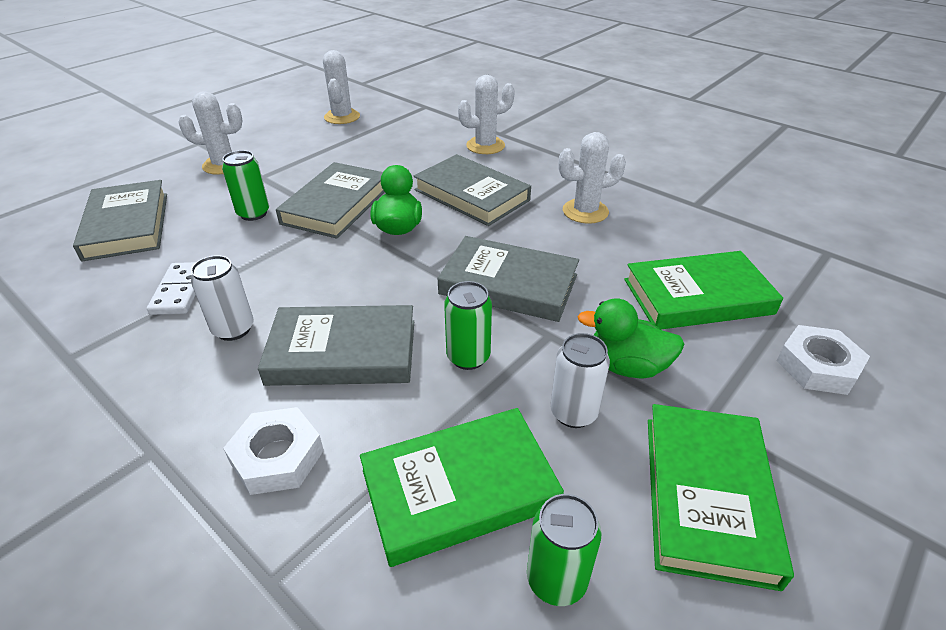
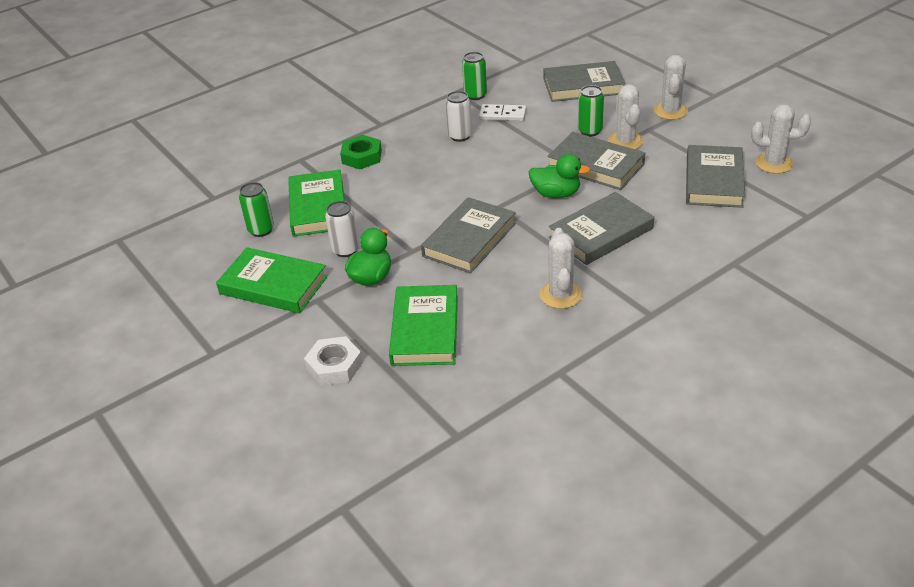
camera: 105 degrees right, 0 degrees up
(277, 457) = (362, 157): white nut -> green nut
(343, 352) = (426, 173): grey book -> grey book (714, 181)
(468, 357) = (404, 216): green can -> green can (475, 95)
(485, 146) = (702, 250): white cactus -> white cactus (625, 141)

